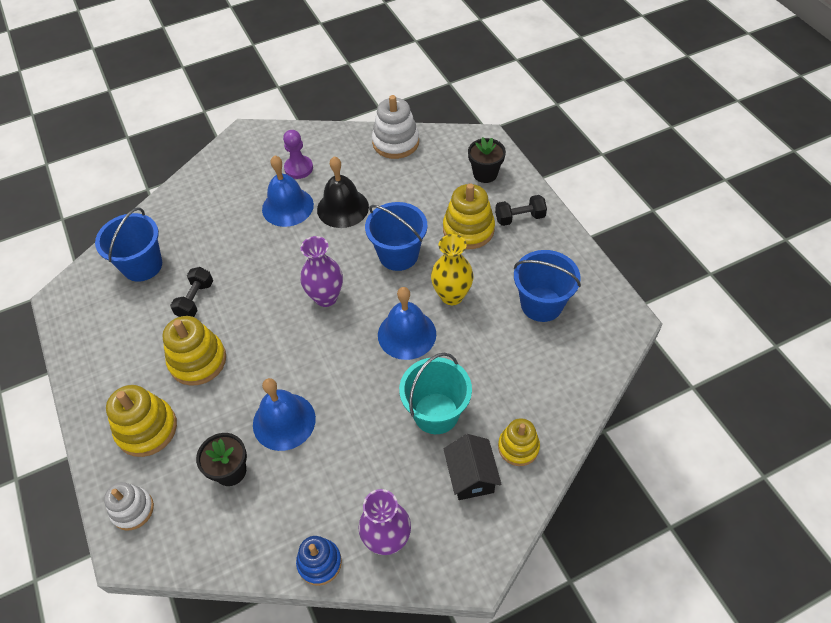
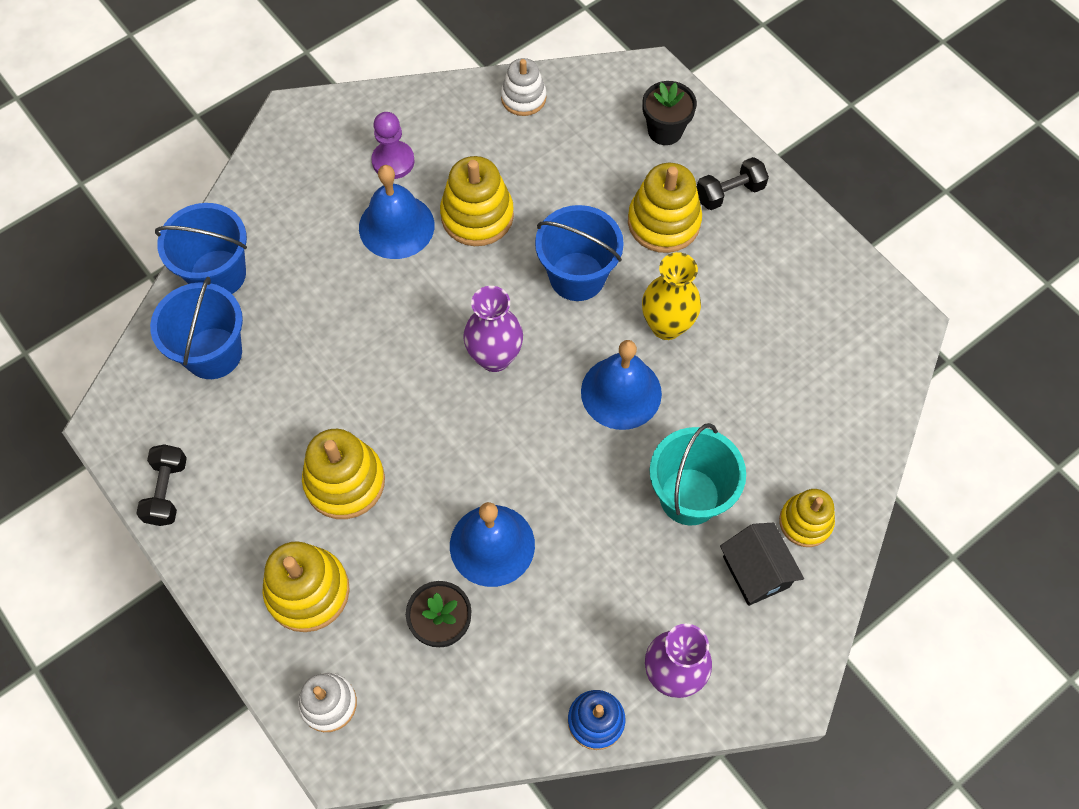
camera: 15 degrees left, 10 degrees up
(195, 300) = (310, 392): black dumbbell -> black dumbbell (167, 491)
(343, 208) = (477, 216): black bell -> yellow stacking toy
(395, 142) = (523, 98): white stacking toy -> white stacking toy, size x0.65
(541, 304) = (789, 318): blue bucket -> blue bucket (218, 274)

